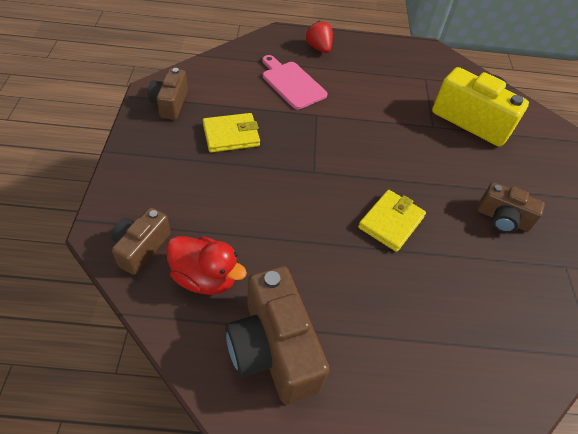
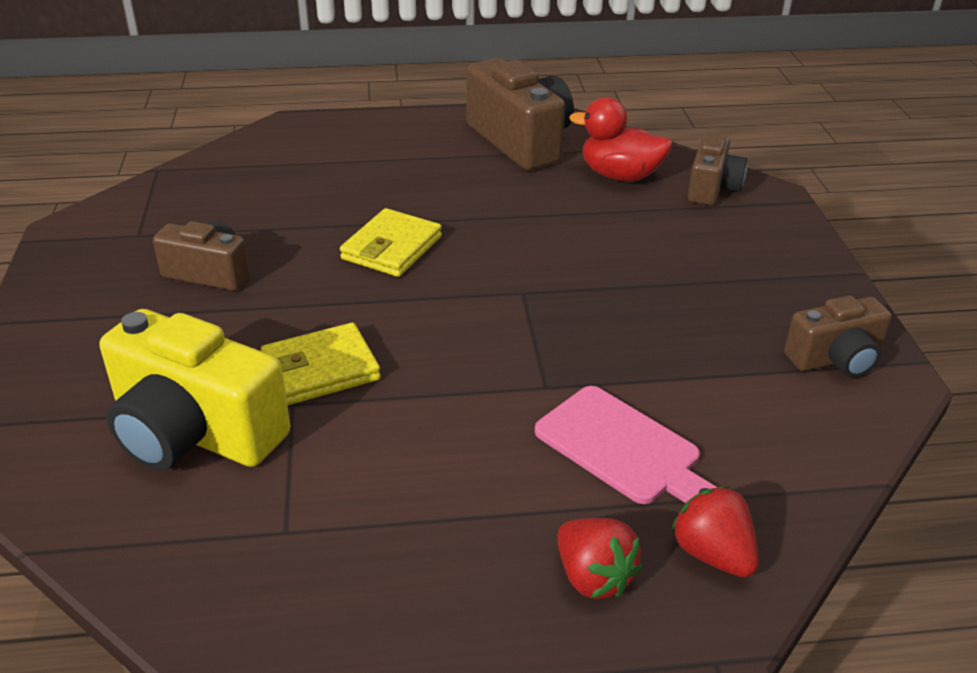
camera: 175 degrees right, 15 degrees down
(170, 103) = (835, 359): brown camera -> brown camera turned 75 degrees clockwise
(231, 135) = (687, 323): yellow wallet -> yellow wallet (320, 369)
(275, 47) = (712, 554): none -> red strawberry

